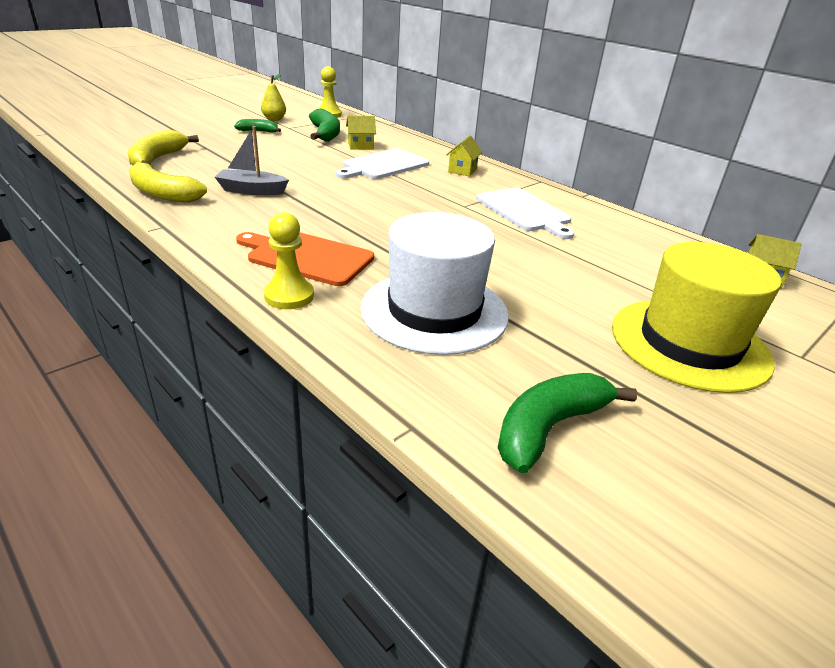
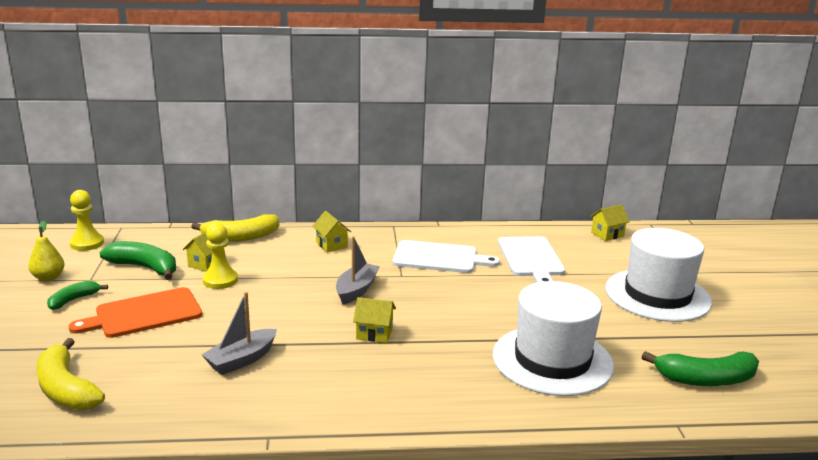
camera: 50 degrees left, 10 degrees down
(163, 193) = (181, 414): yellow banana -> yellow banana (240, 237)
(289, 296) = (476, 412): yellow pawn -> yellow pawn (220, 280)
(307, 257) = (418, 380): orange cutting board -> orange cutting board (144, 314)
(354, 221) = (374, 333): none -> yellow house
(383, 165) = (271, 272): white cutting board -> white cutting board (531, 258)
(410, 197) = (356, 290): none -> grey boat
(549, 428) = (706, 379): green banana -> green banana turned 90 degrees counterclockwise
(689, 343) = (657, 295): yellow hat -> white hat

